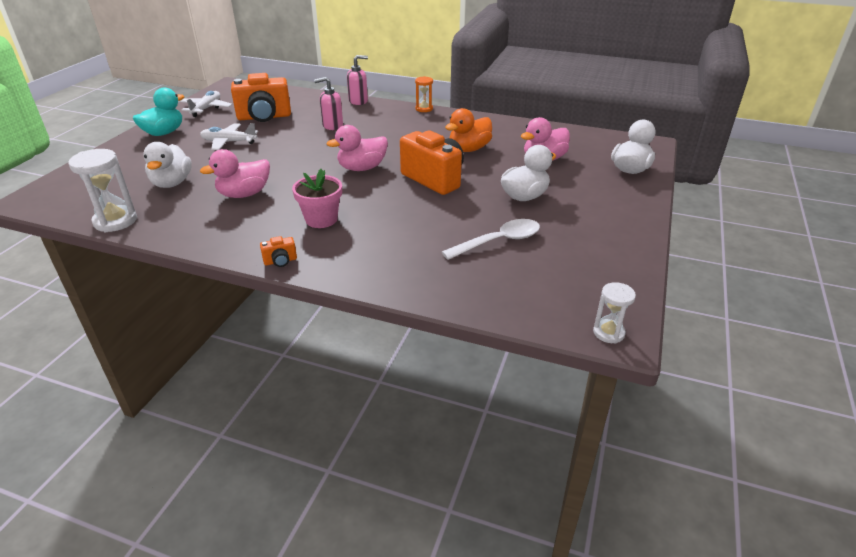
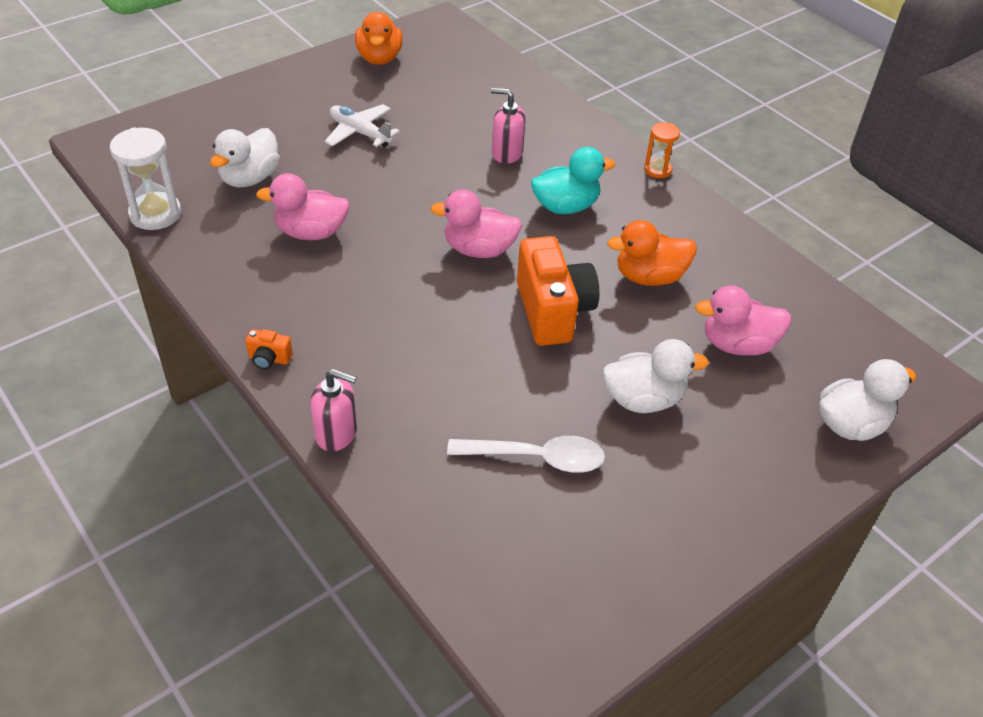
camera: 30 degrees right, 10 degrees up
(164, 133) = (301, 85): turquoise duck -> turquoise duck (565, 206)
(206, 108) = (379, 58): white plane -> orange duck
(264, 117) = (435, 102): orange camera -> none
(321, 219) = (362, 315): pink flower pot -> none
(358, 101) = (580, 118): pink soap dispenser -> pink soap dispenser (336, 433)
(608, 333) = (533, 669): white hourglass -> none

